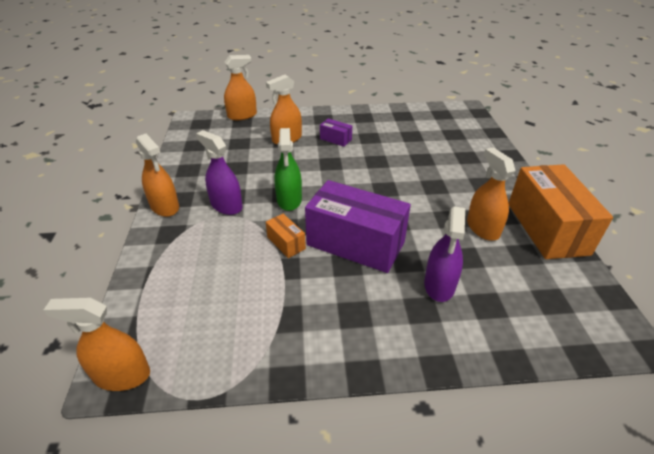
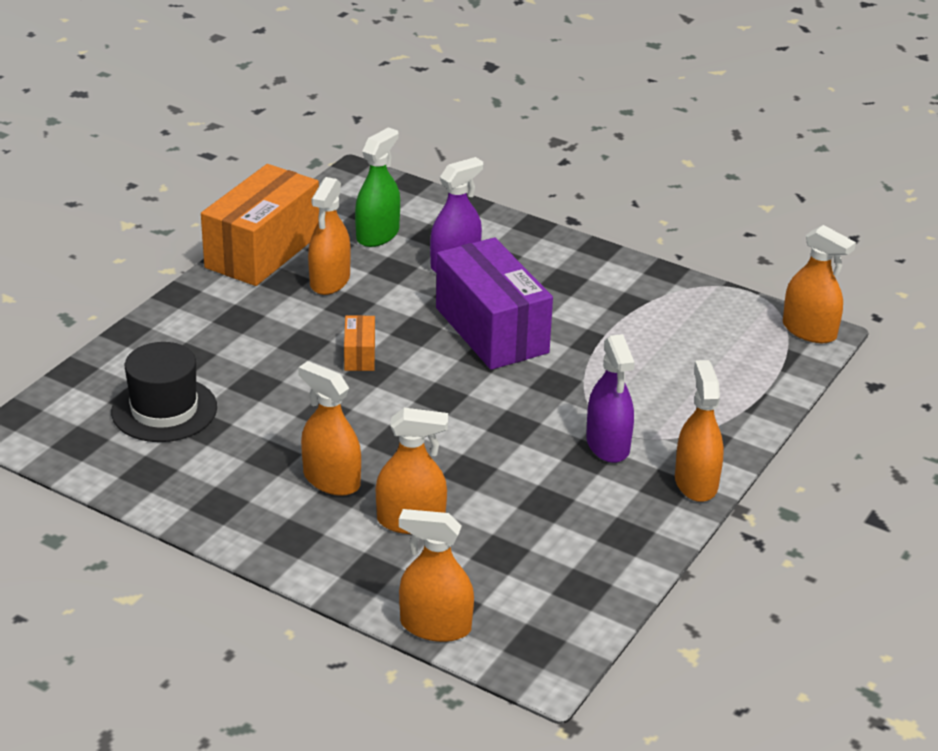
camera: 145 degrees left, 5 degrees down
(286, 243) = (570, 365): orange box -> orange box (359, 355)
(289, 200) = (515, 413): green spray bottle -> green spray bottle (377, 235)
(335, 139) = (331, 480): purple box -> orange spray bottle
(436, 134) = (164, 410): none -> black hat

